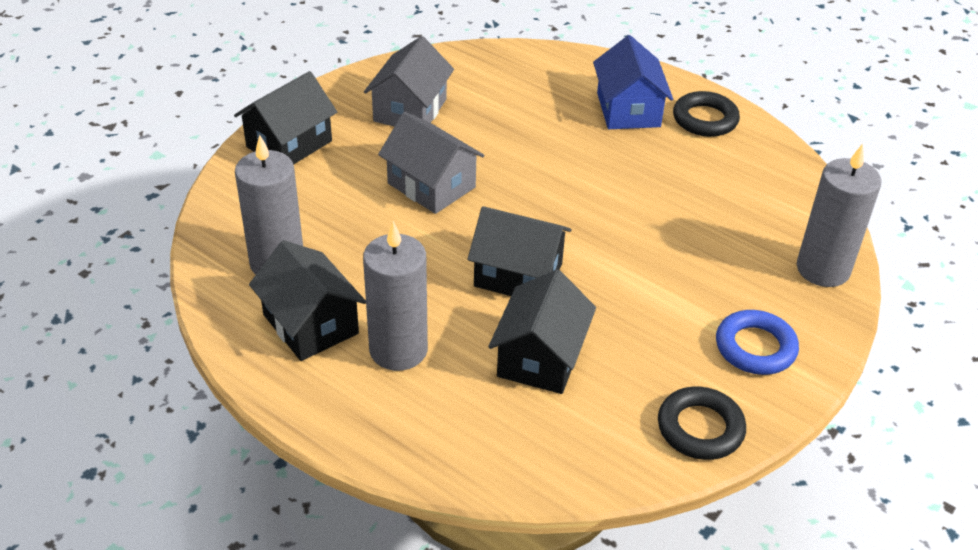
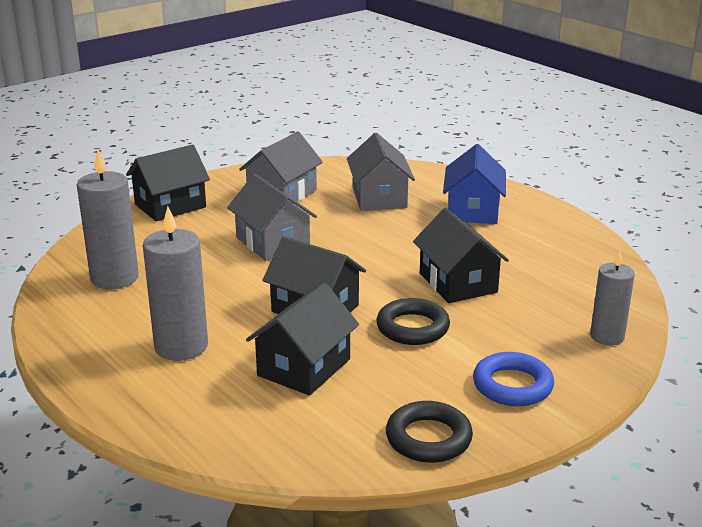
camera: 15 degrees right, 15 degrees down
(310, 324) = (117, 320): black house -> black house (458, 283)
(520, 102) = (379, 197): none -> grey house
(705, 119) = (541, 223): black ring -> black ring (412, 328)
(823, 269) = (607, 336): grey candle -> grey candle, size x0.65

